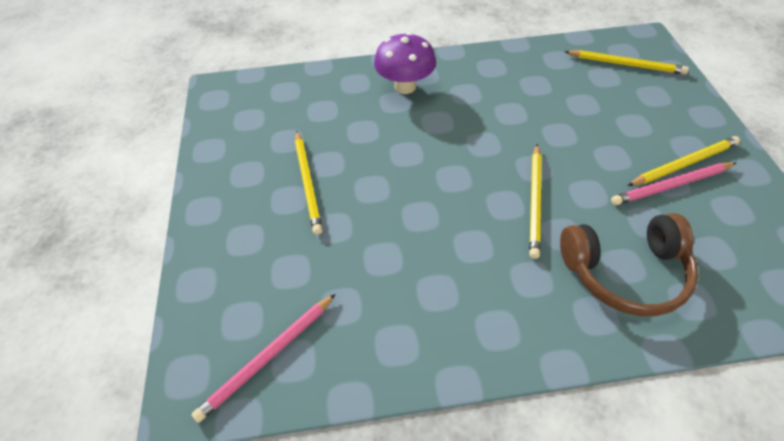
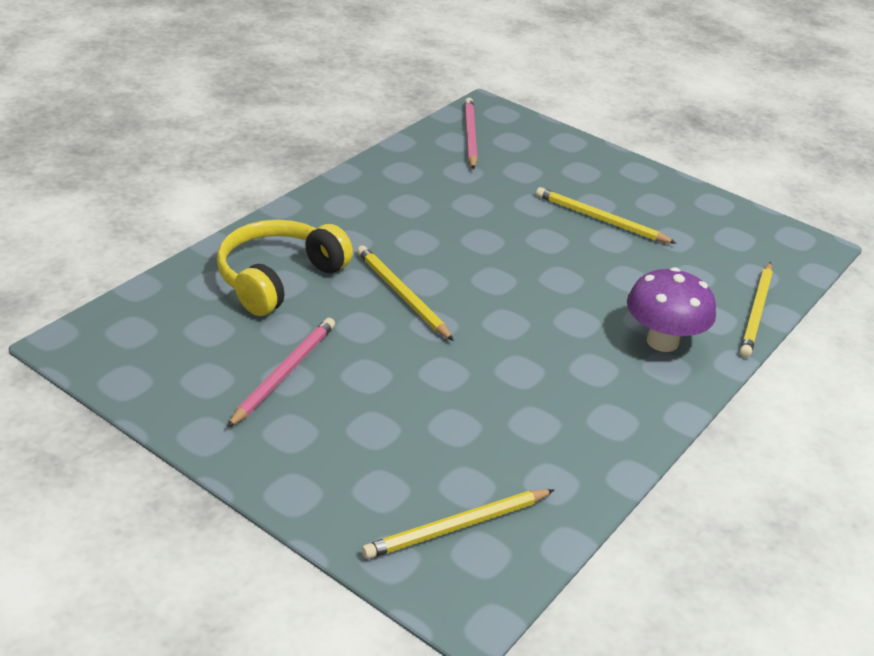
camera: 130 degrees right, 15 degrees down
(625, 272) = (278, 278): brown headphones -> yellow headphones
(684, 164) = (285, 406): yellow pencil -> yellow pencil (756, 312)

